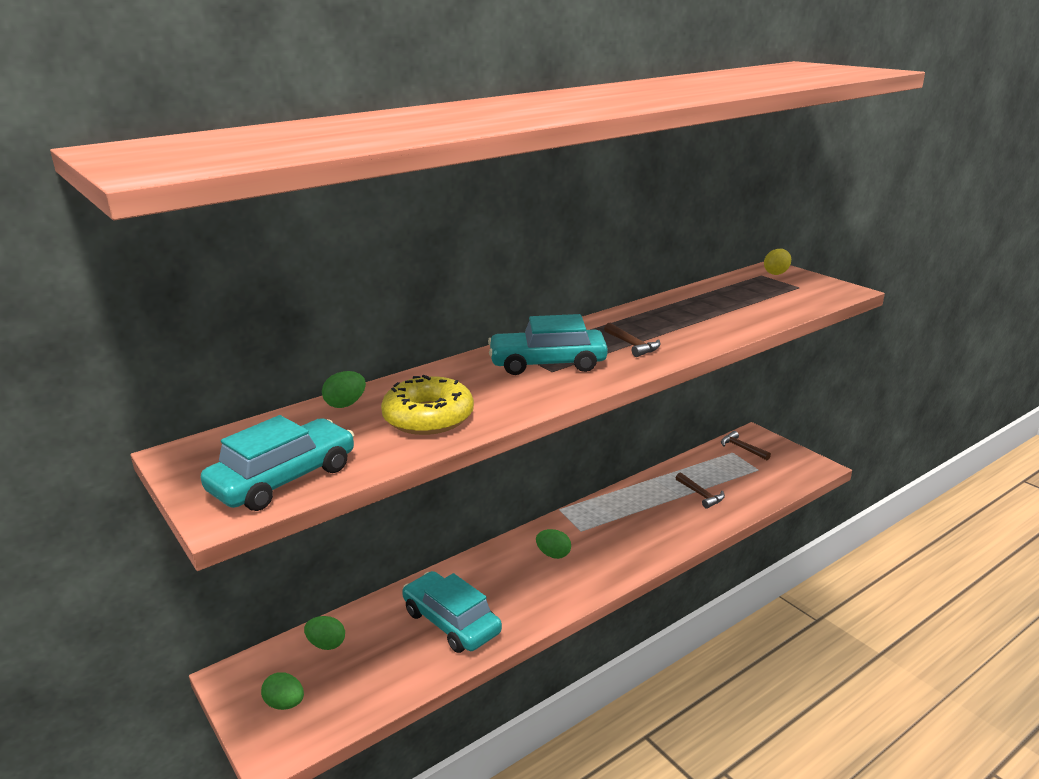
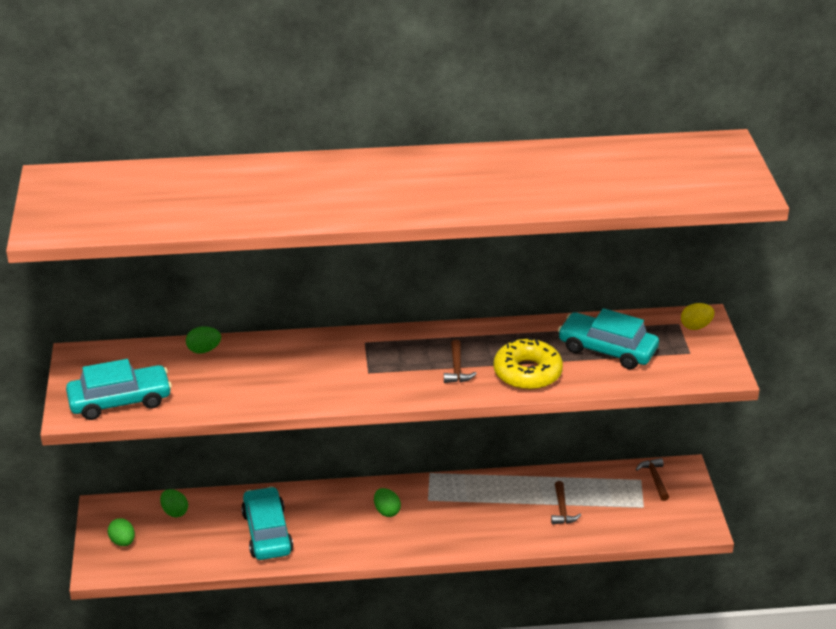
camera: 30 degrees right, 10 degrees up
(428, 418) = (244, 384): yellow donut -> yellow donut (527, 373)
(547, 363) = (373, 363): turquoise car -> turquoise car (607, 350)

